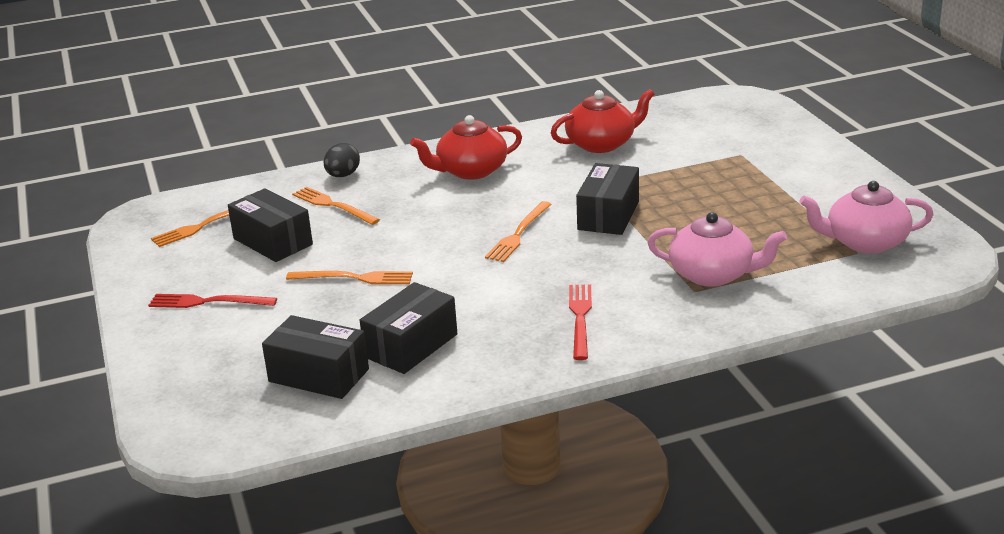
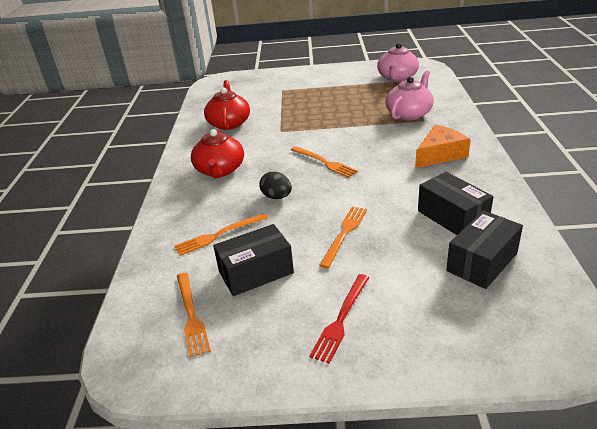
camera: 70 degrees left, 5 degrees up
(343, 175) = (170, 226): black egg -> black egg (277, 197)
(580, 318) = (440, 154): red fork -> orange cheese
(608, 215) = (322, 132): black box -> none

